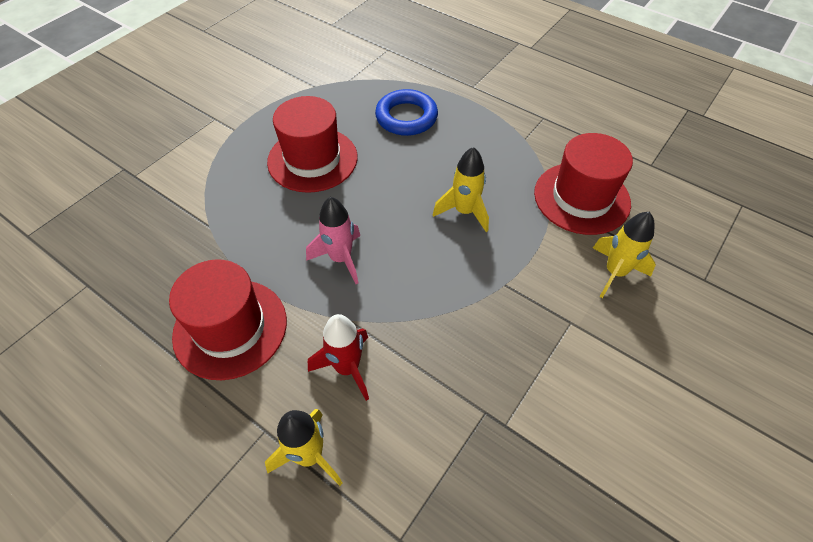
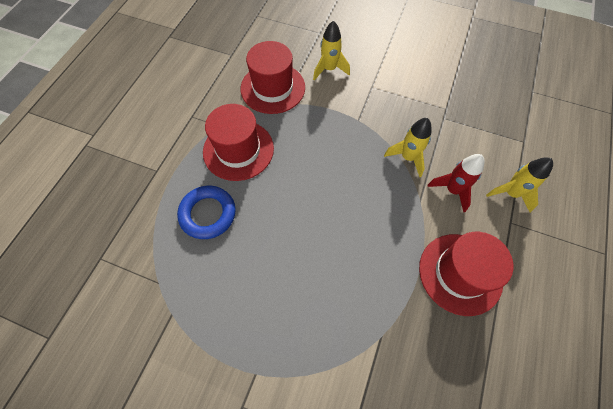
camera: 105 degrees left, 10 degrees up
(312, 159) = (279, 277): red hat -> red hat (238, 150)
(341, 259) = (375, 219): pink rocket -> none
(464, 211) = (305, 151): yellow rocket -> yellow rocket (407, 158)

